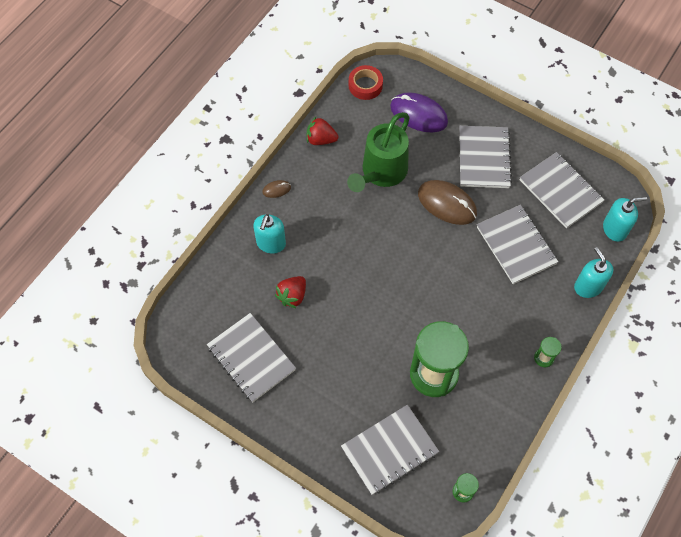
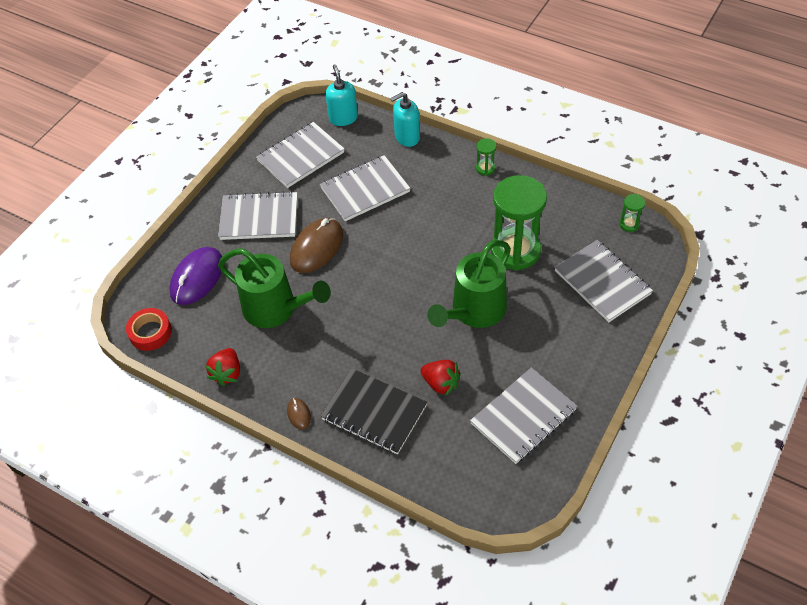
camera: 90 degrees left, 10 degrees down
(271, 243) = (374, 412): turquoise soap dispenser -> black notebook
(364, 329) = (474, 312): none -> green watering can

